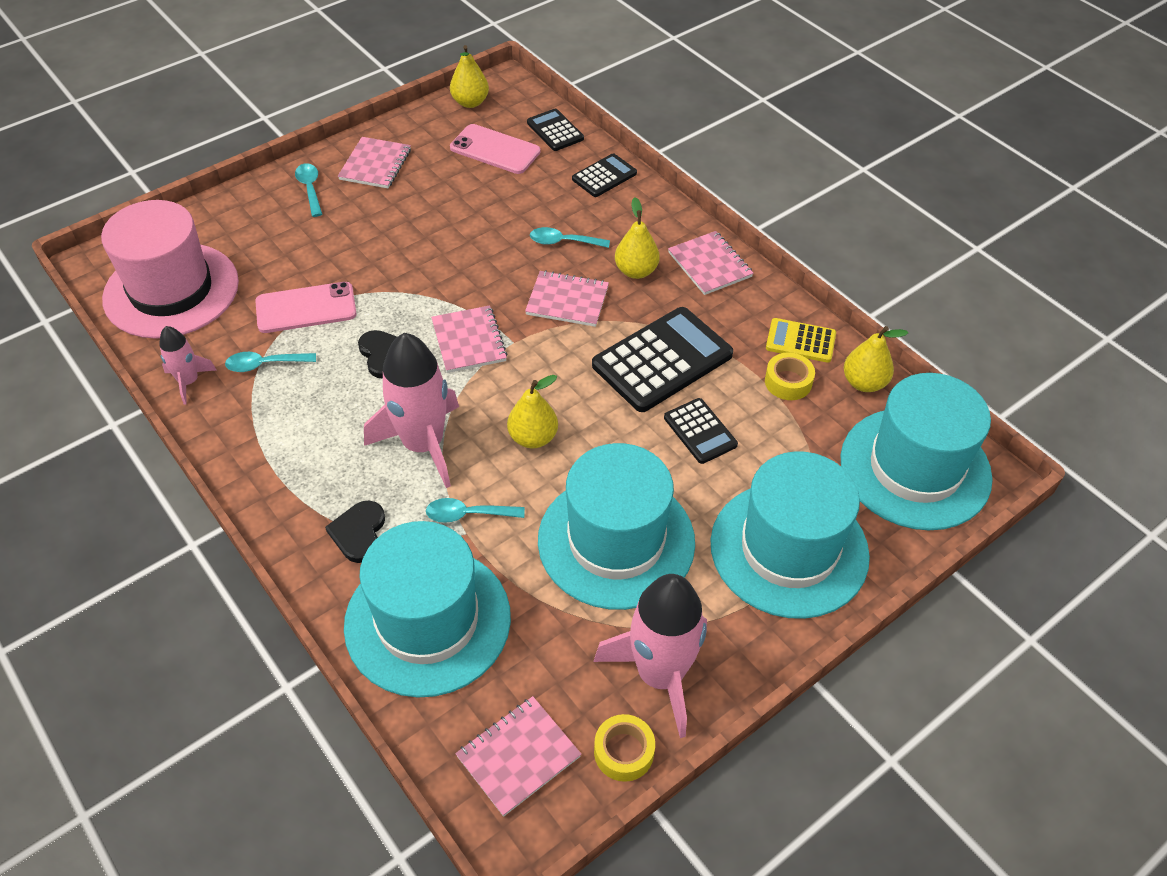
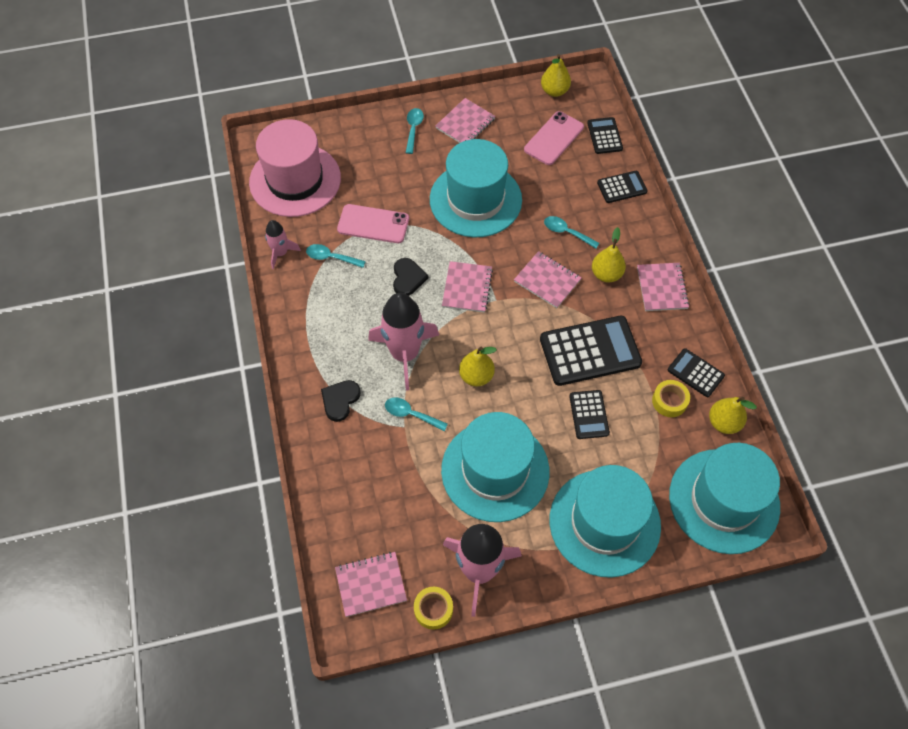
camera: 25 degrees right, 10 degrees up
(427, 621) = (356, 476): turquoise hat -> turquoise hat (475, 200)
(495, 150) = (554, 138): pink phone -> pink phone turned 75 degrees clockwise
(800, 341) = (695, 373): yellow calculator -> black calculator

